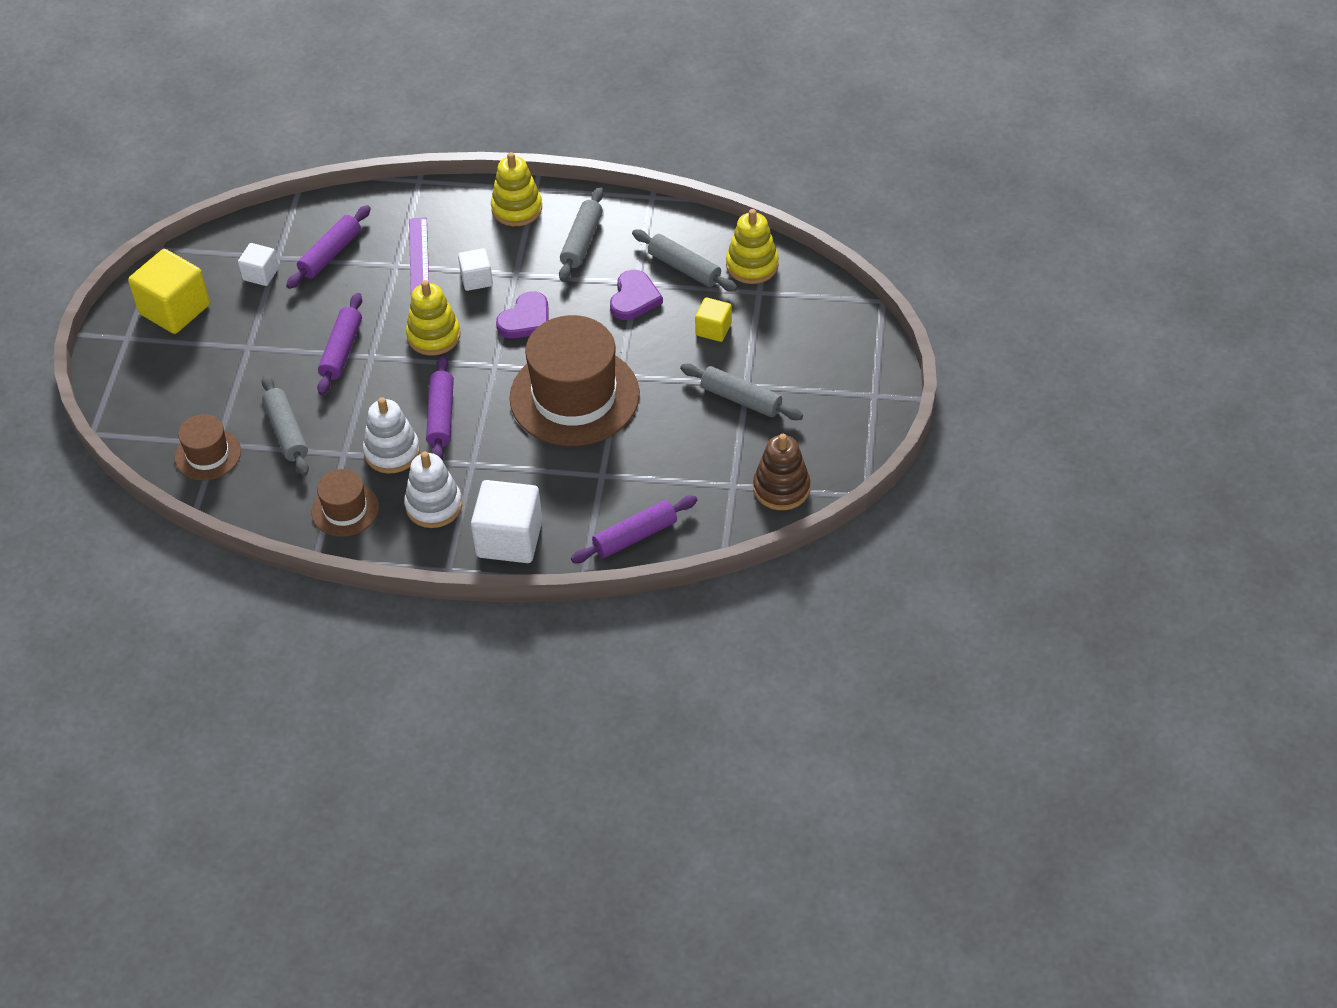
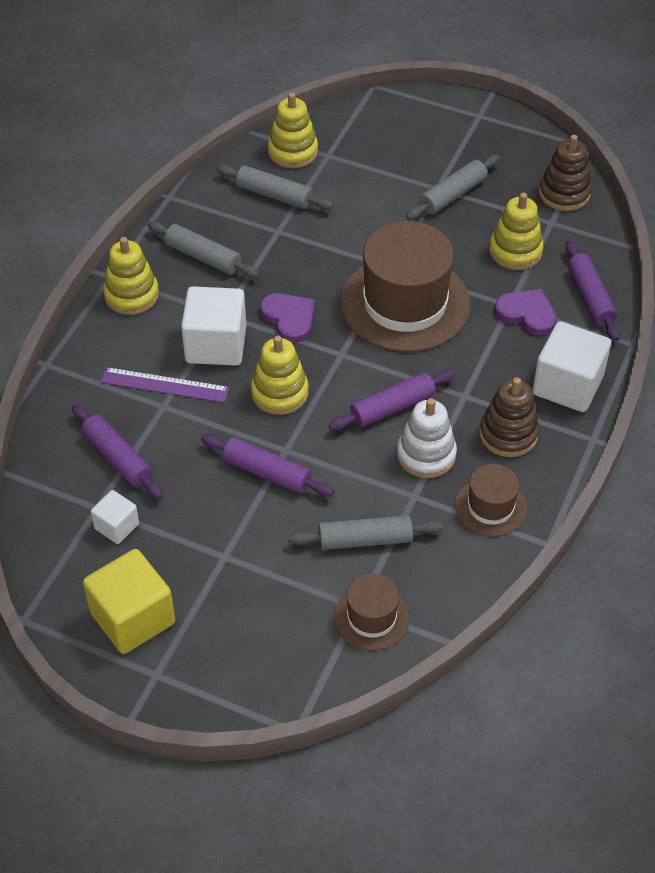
camera: 75 degrees left, 0 degrees up
(434, 506) = (508, 434): white stacking toy -> brown stacking toy
(441, 416) = (392, 407): purple rolling pin -> purple rolling pin turned 45 degrees counterclockwise
(476, 279) = (216, 345): white cube -> white cube, size x1.85
(634, 298) = (297, 236): purple heart -> purple heart (527, 314)
(678, 465) = (515, 251): none -> yellow stacking toy
(684, 268) = (274, 195): grey rolling pin -> grey rolling pin turned 60 degrees clockwise
(713, 329) = (361, 193): yellow cube -> none

